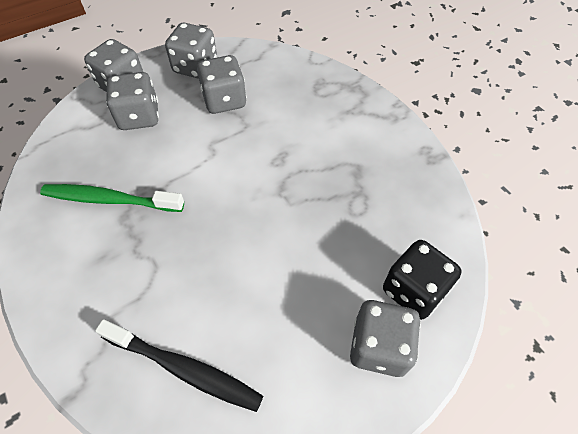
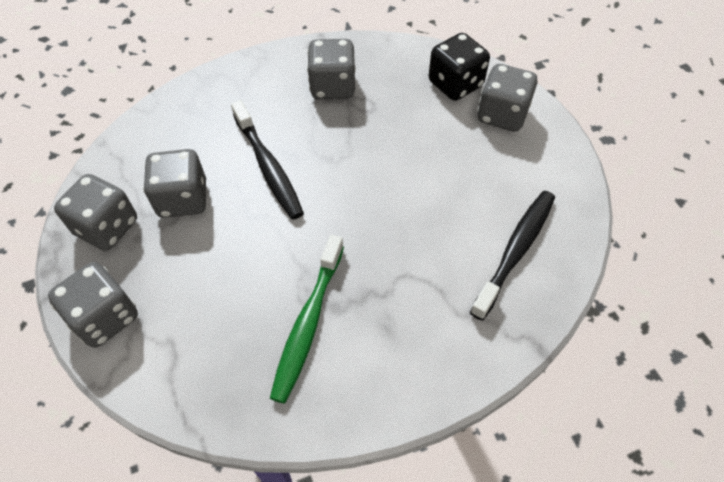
camera: 80 degrees left, 0 degrees up
(139, 117) = (178, 294): grey dice -> grey dice (333, 86)
(265, 145) = (268, 166): none -> black toothbrush

